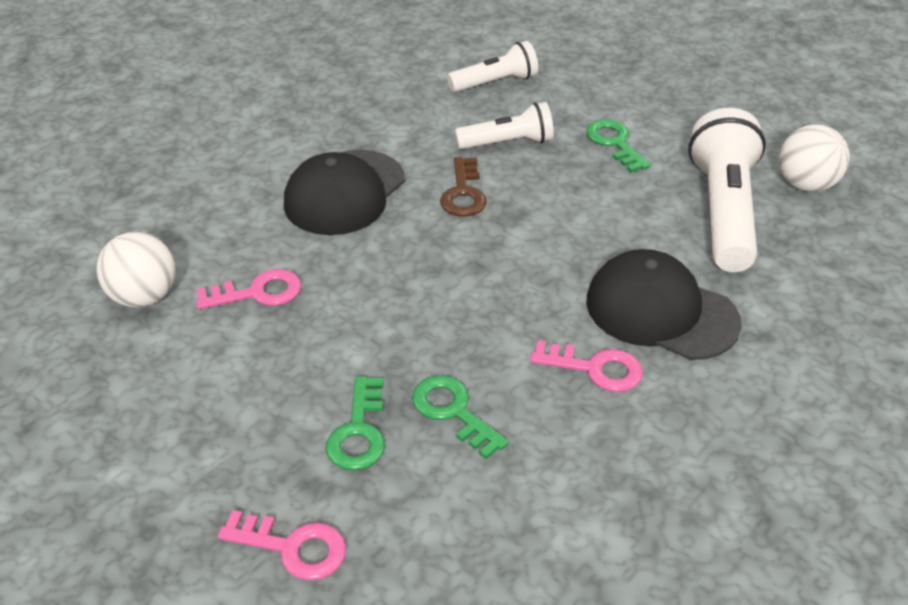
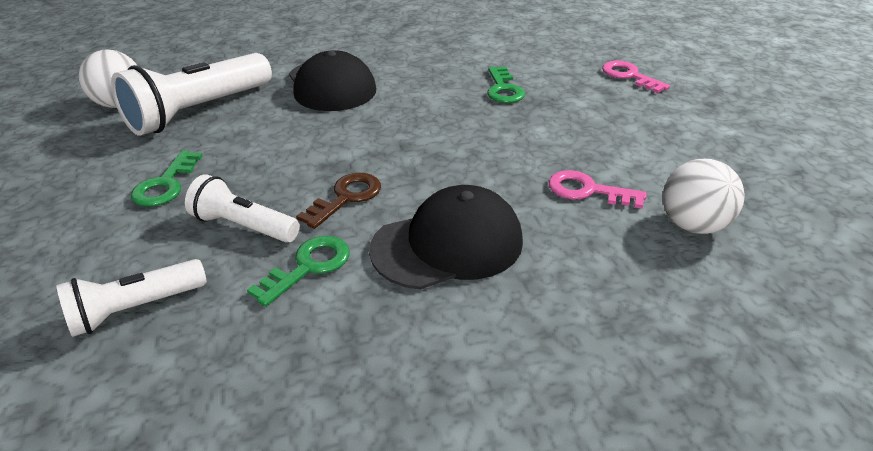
camera: 145 degrees left, 5 degrees down
(359, 432) = (565, 99): green key -> green key (308, 266)
(495, 82) = (135, 309): white flashlight -> white flashlight turned 45 degrees counterclockwise
(595, 368) = (405, 79): pink key -> none

